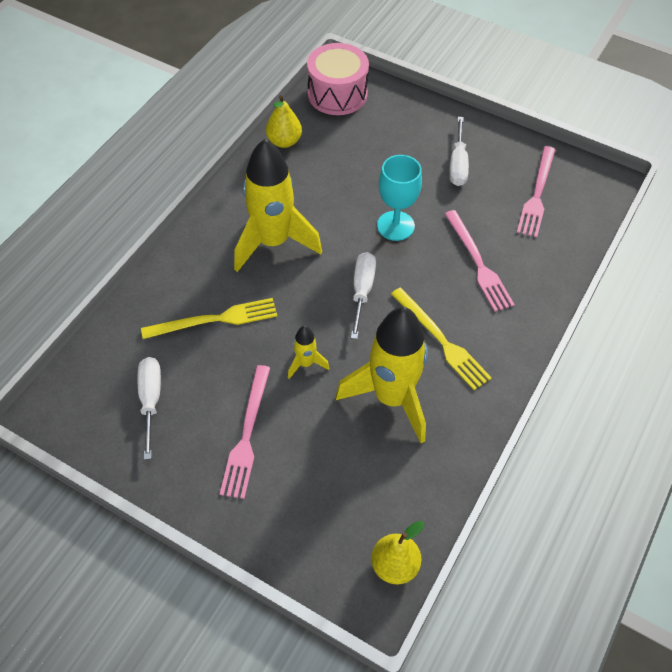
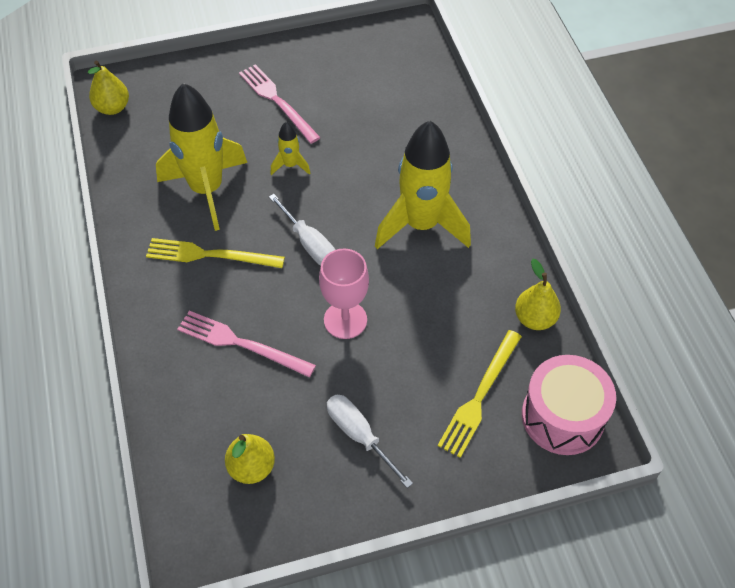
camera: 135 degrees right, 0 degrees up
(151, 400) = (360, 74): white screwdriver -> none
(215, 319) = (386, 143): yellow fork -> yellow fork (480, 396)
(395, 226) = (345, 320): turquoise goblet -> pink goblet
(537, 194) = (252, 467): pink fork -> yellow pear

